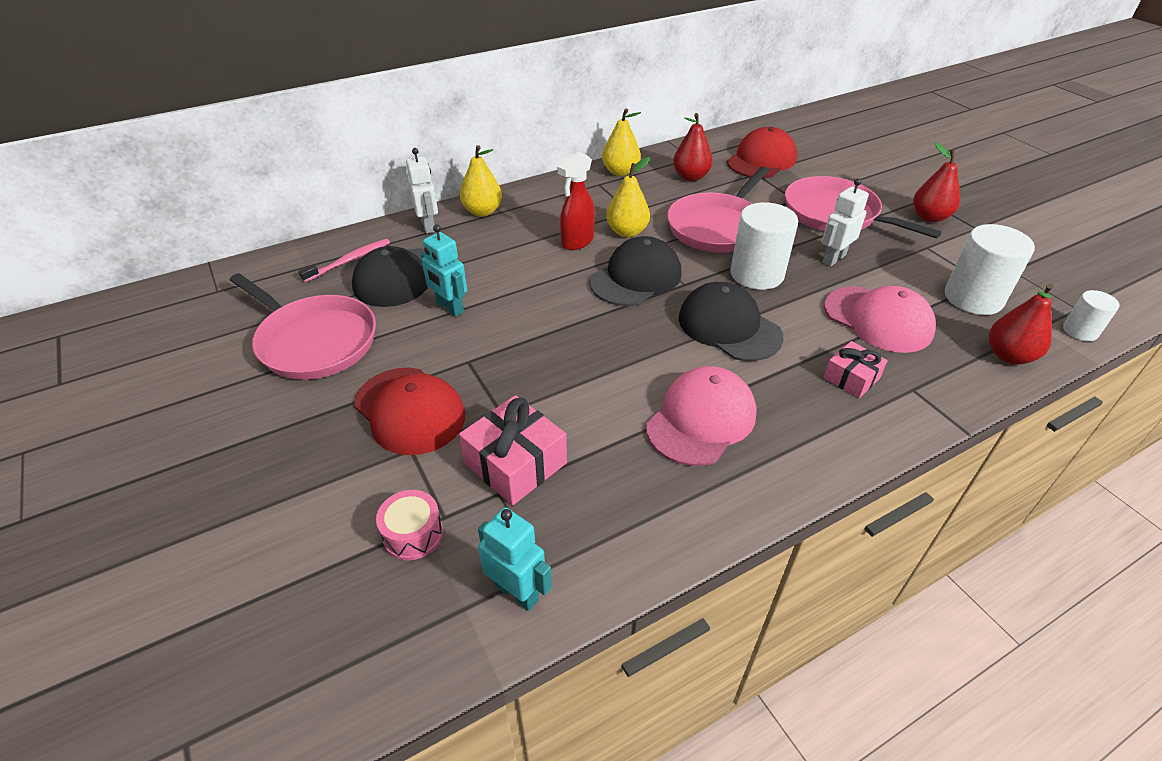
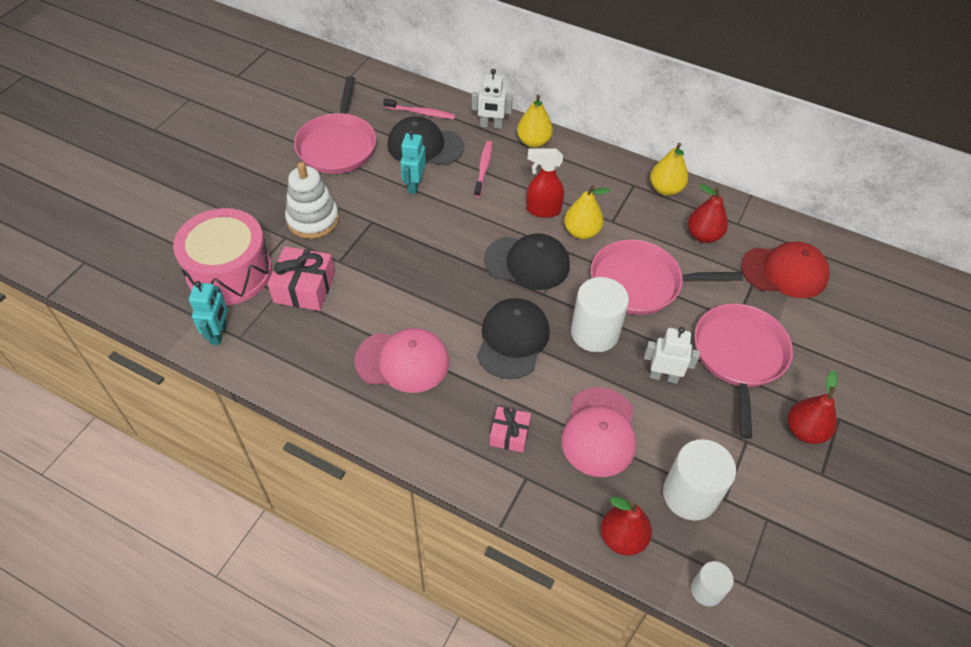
camera: 55 degrees right, 10 degrees up
(410, 410) = (313, 219): red cap -> white stacking toy
(413, 534) = (229, 272): pink drum -> pink drum, size x2.34
(428, 226) = (491, 125): white robot -> white robot turned 60 degrees clockwise
(481, 254) = (483, 168): none -> pink toothbrush

